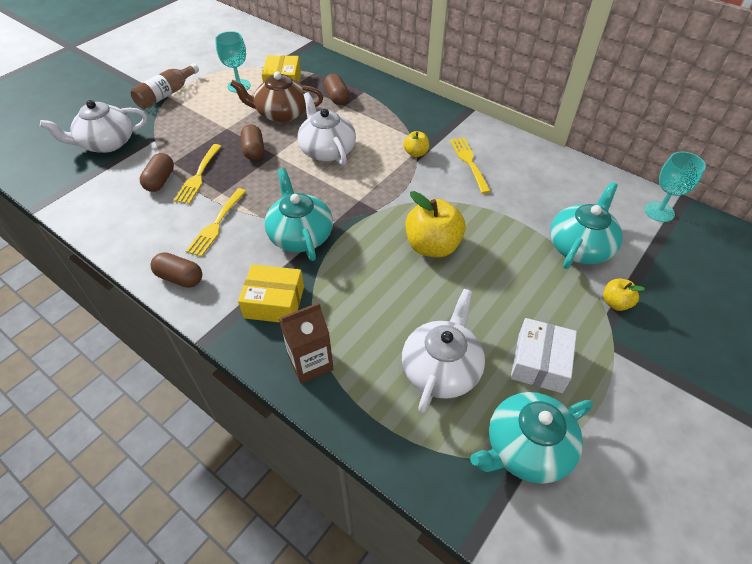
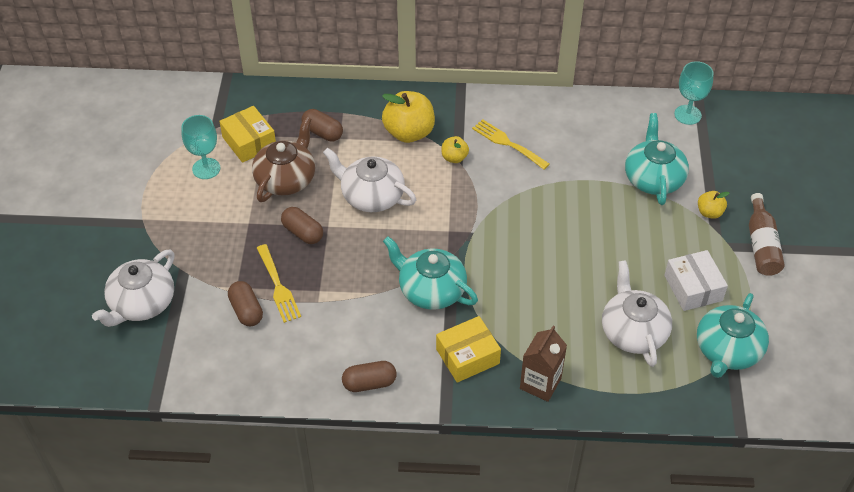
camera: 35 degrees left, 0 degrees up
(166, 94) = (137, 217): brown bottle -> brown bottle (761, 245)
(216, 224) = (348, 321): yellow fork -> none
(281, 113) = (286, 179): brown teapot -> brown teapot turned 150 degrees clockwise
(432, 246) = (545, 239): yellow apple -> yellow apple (409, 132)

